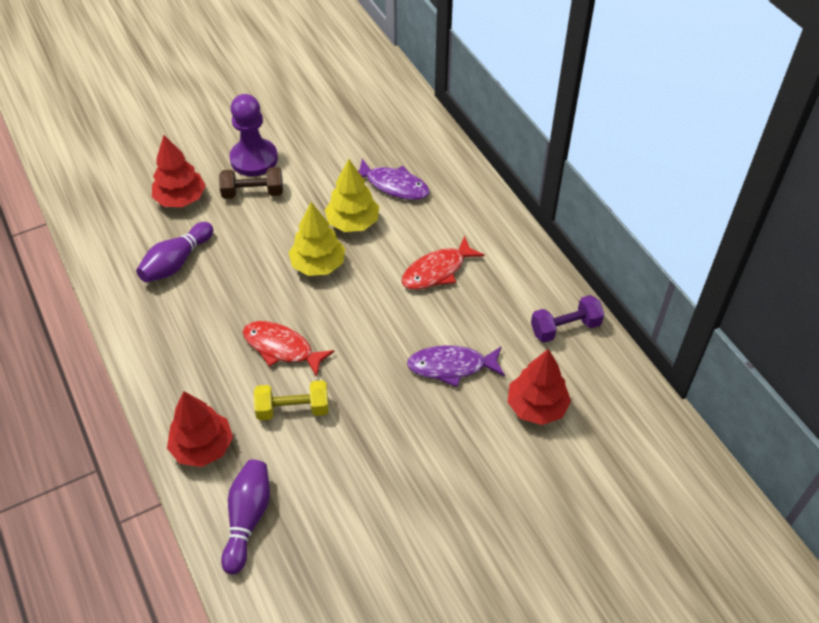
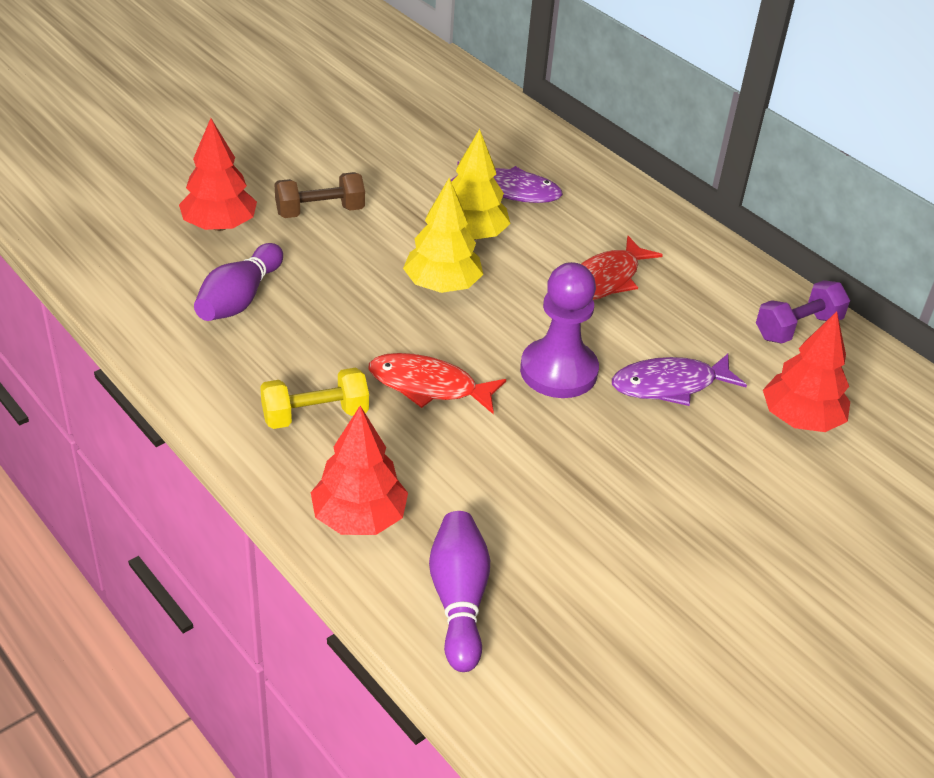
camera: 15 degrees left, 10 degrees down
(254, 159) = (307, 174): purple pawn -> purple pawn (558, 371)
(293, 409) = (472, 457): yellow dumbbell -> yellow dumbbell (315, 415)

